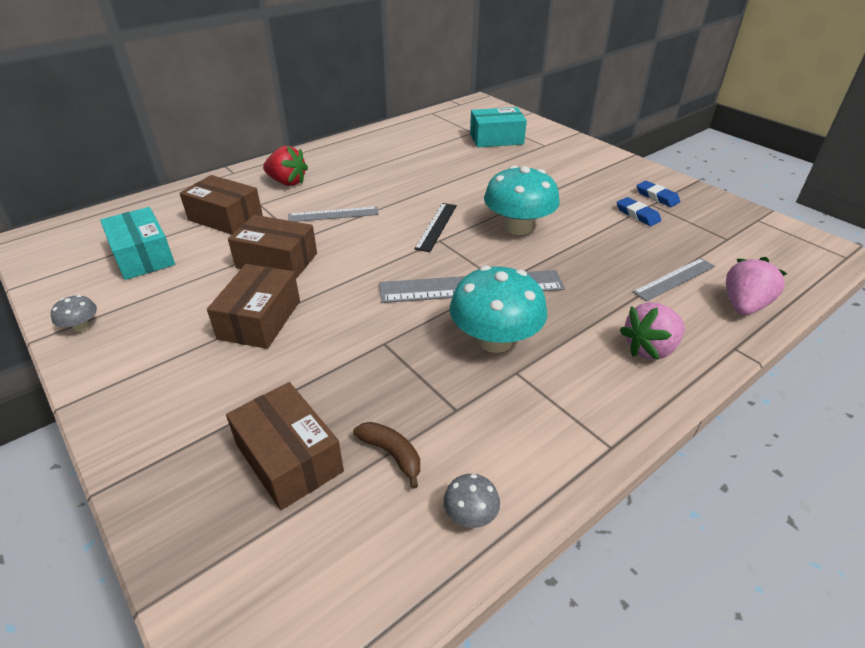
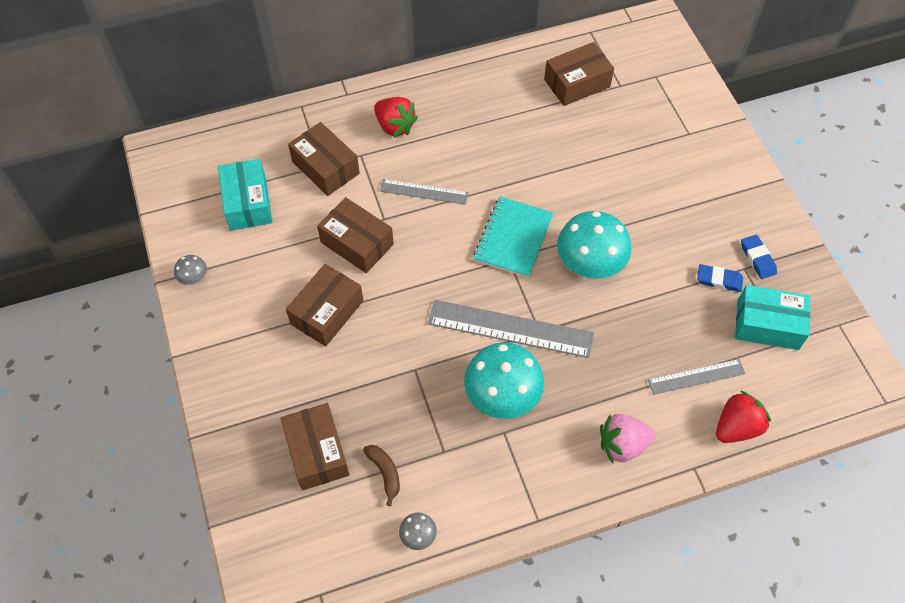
camera: 20 degrees right, 20 degrees up
(436, 226) = (513, 238): black ruler -> turquoise notebook
(437, 136) = (577, 83): none -> brown box
(496, 139) = (640, 106): turquoise box -> turquoise box (767, 325)
(637, 214) = (719, 280): blue eraser -> blue eraser turned 60 degrees counterclockwise
(743, 305) = (736, 427): pink strawberry -> red strawberry

